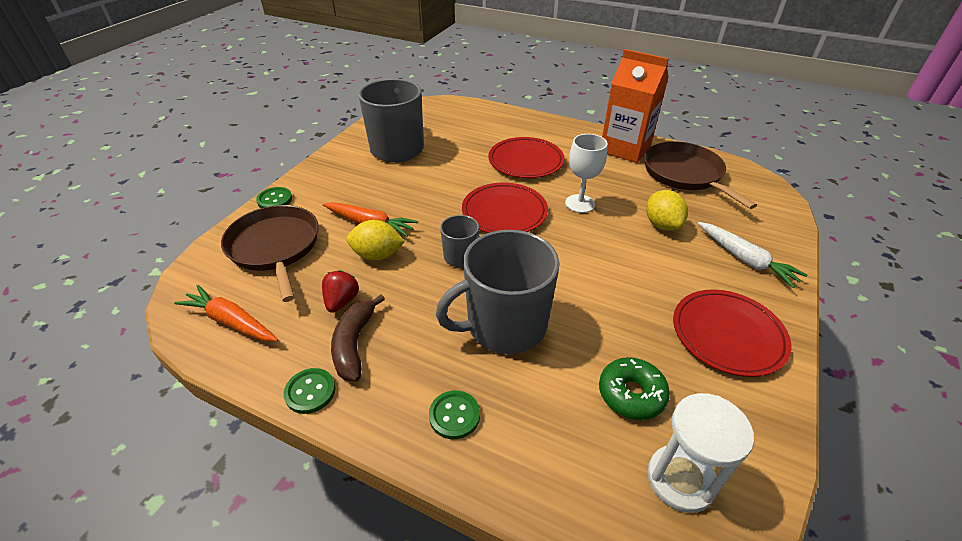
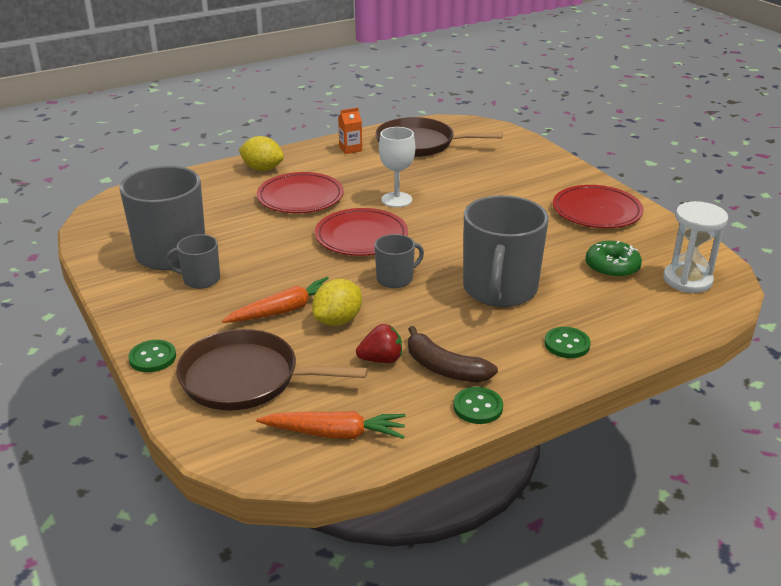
camera: 55 degrees left, 10 degrees down
(231, 321) = (335, 433): orange carrot -> orange carrot turned 150 degrees counterclockwise
(341, 301) = (381, 359): red strawberry -> red strawberry turned 120 degrees clockwise
(377, 174) = (200, 279): none -> grey mug
(625, 148) = (350, 149): orange carton -> orange carton, size x0.42
(662, 225) = (466, 180): yellow lemon -> yellow lemon (262, 169)
(745, 260) = (538, 171): white carrot -> none

